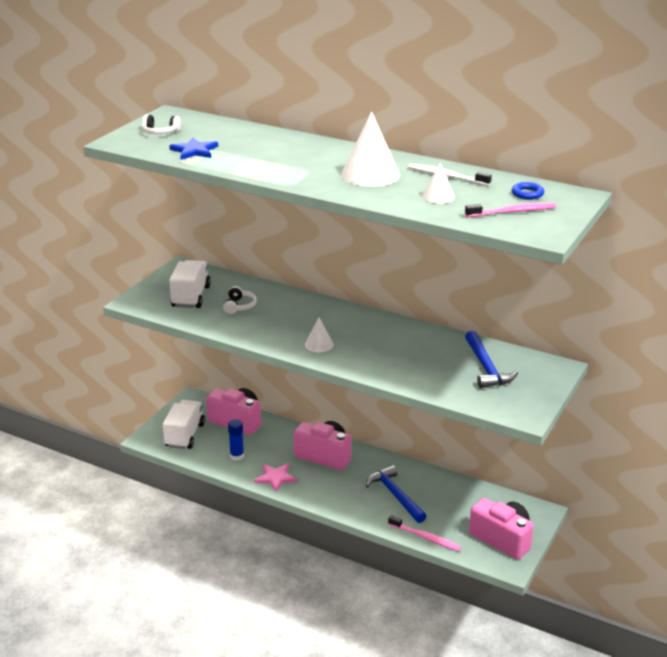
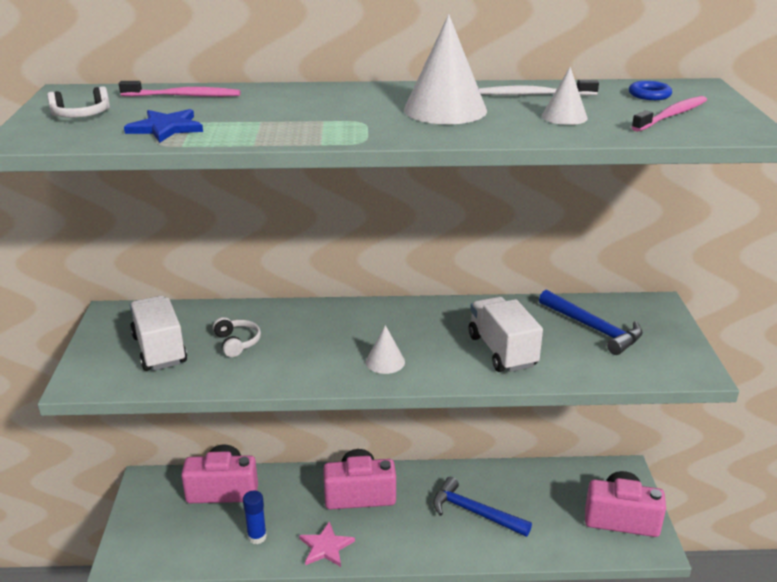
camera: 30 degrees left, 0 degrees up
(185, 435) = (169, 534): white truck -> white truck (502, 351)
(425, 537) = (548, 552): pink toothbrush -> pink toothbrush (183, 96)

